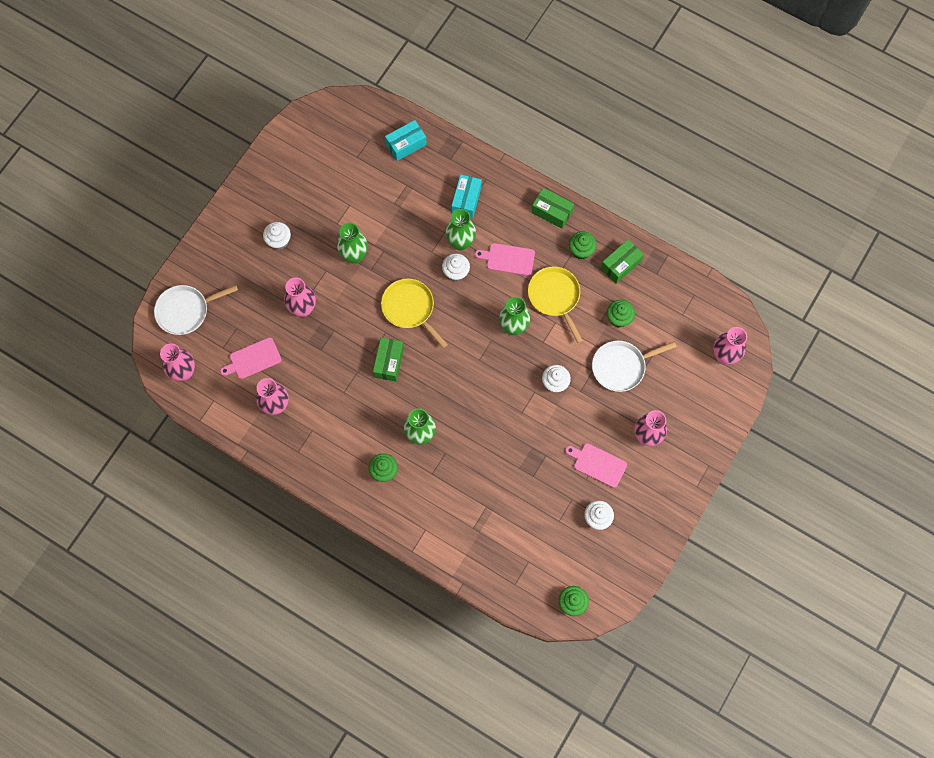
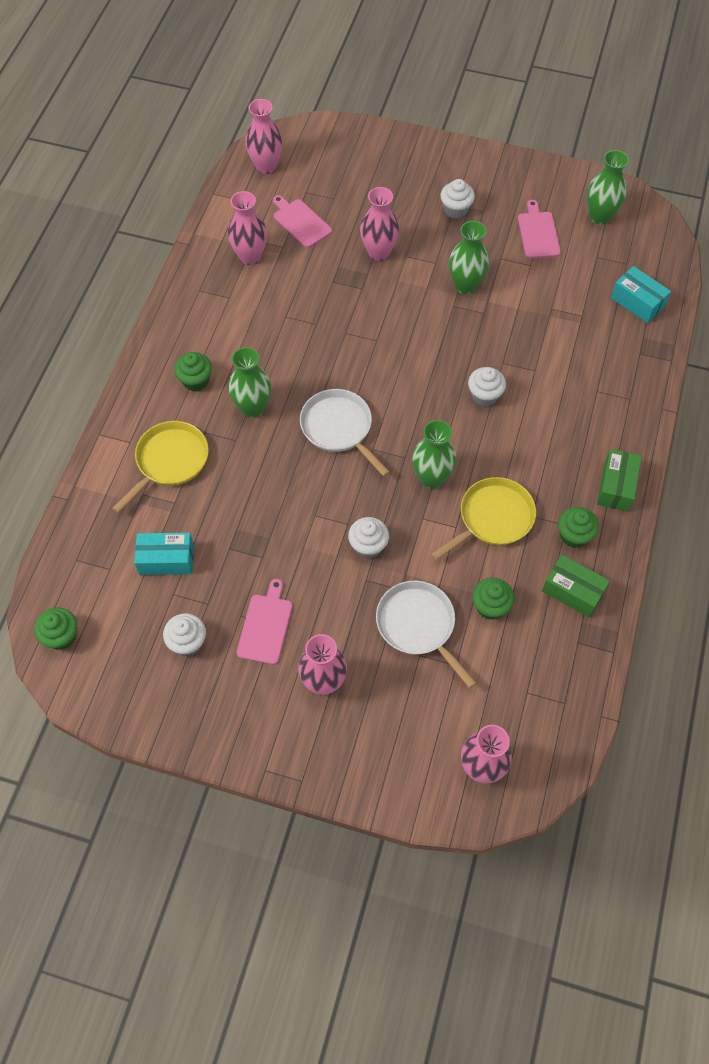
camera: 75 degrees right, 10 degrees down
(185, 311) = (339, 150): white pan -> white pan (338, 428)
(389, 362) = (338, 353): green box -> none
(410, 308) = (417, 357): yellow pan -> yellow pan (170, 461)
(460, 242) = (527, 391): green vase -> green vase (599, 216)
(466, 200) = (590, 384): turquoise box -> turquoise box (166, 559)
(508, 259) = (526, 450): pink cutting board -> pink cutting board (538, 233)

